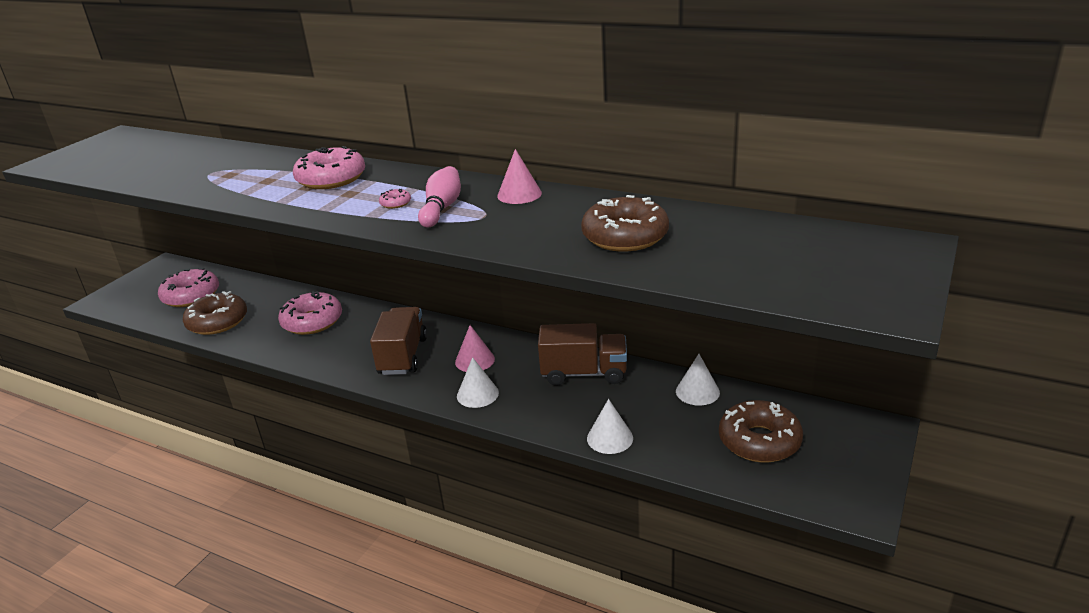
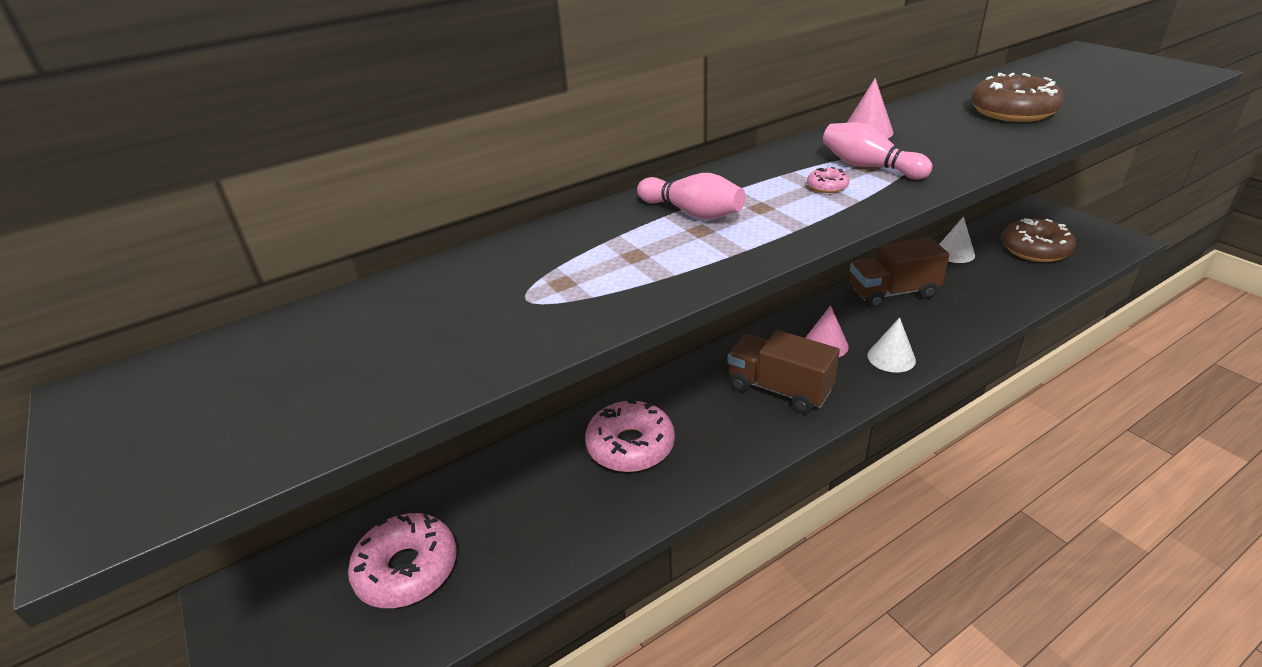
camera: 60 degrees left, 5 degrees up
(217, 322) = (533, 546): brown donut -> none
(331, 179) = (692, 212): pink donut -> pink bowling pin
(584, 373) = (892, 293): brown truck -> brown truck turned 135 degrees counterclockwise
(610, 438) = (1003, 307): white cone -> none

